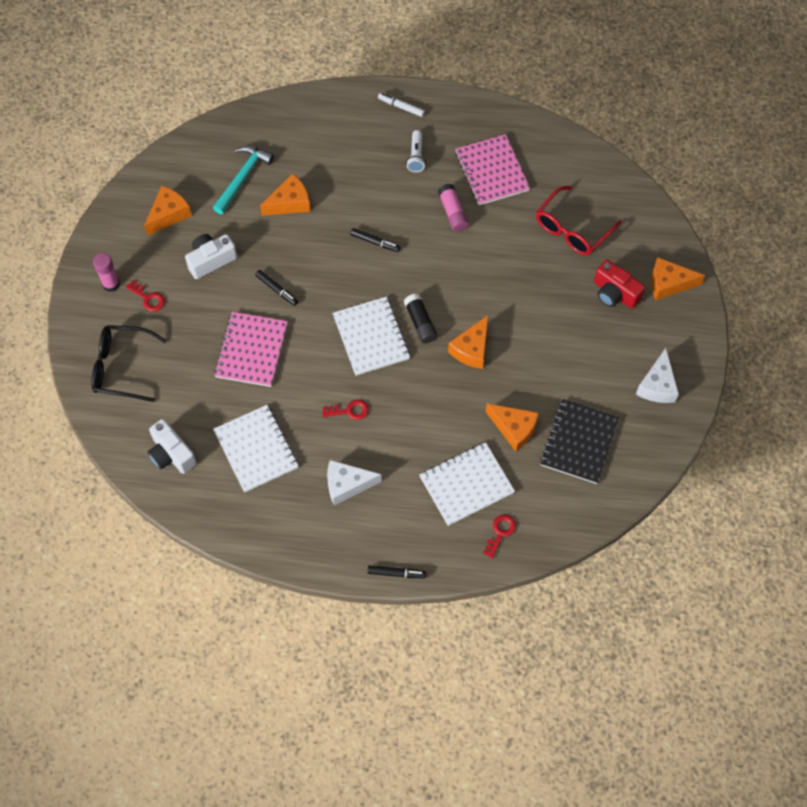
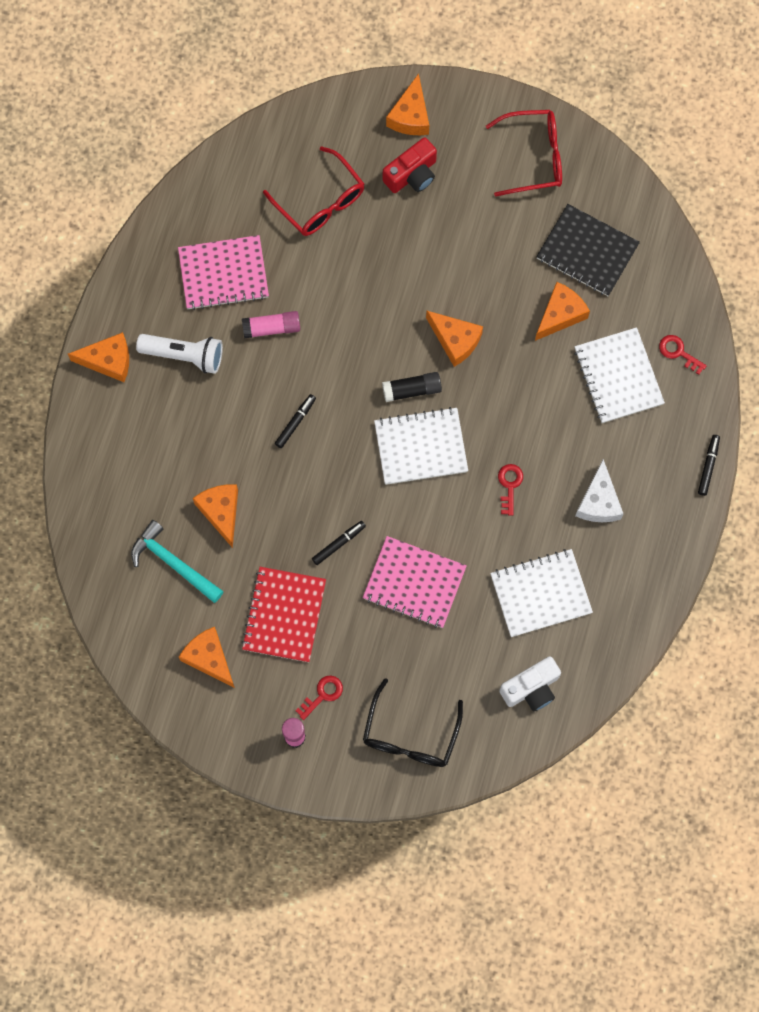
camera: 80 degrees left, 10 degrees up
(211, 260) = (284, 615): white camera -> red notebook
(401, 107) = (108, 361): white marker -> orange cheese
(416, 156) = (184, 355): white flashlight -> white flashlight, size x1.55
(657, 385) = (533, 157): white cheese -> red glasses

